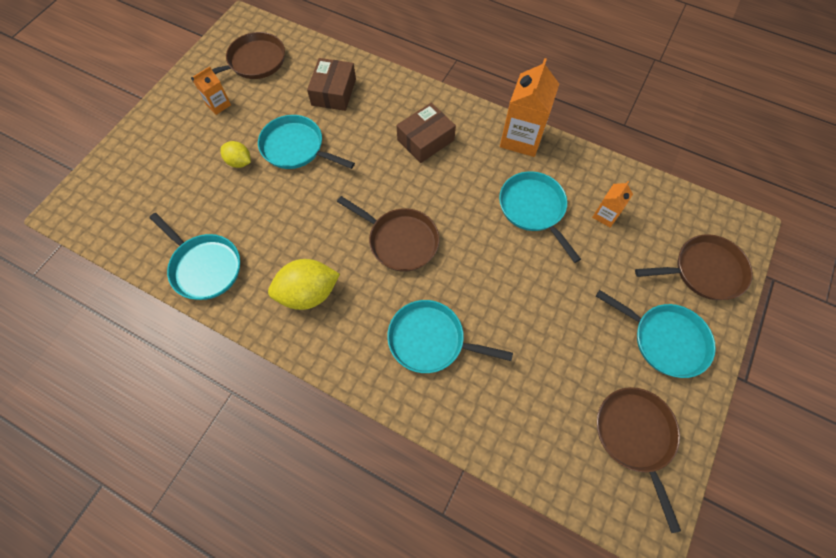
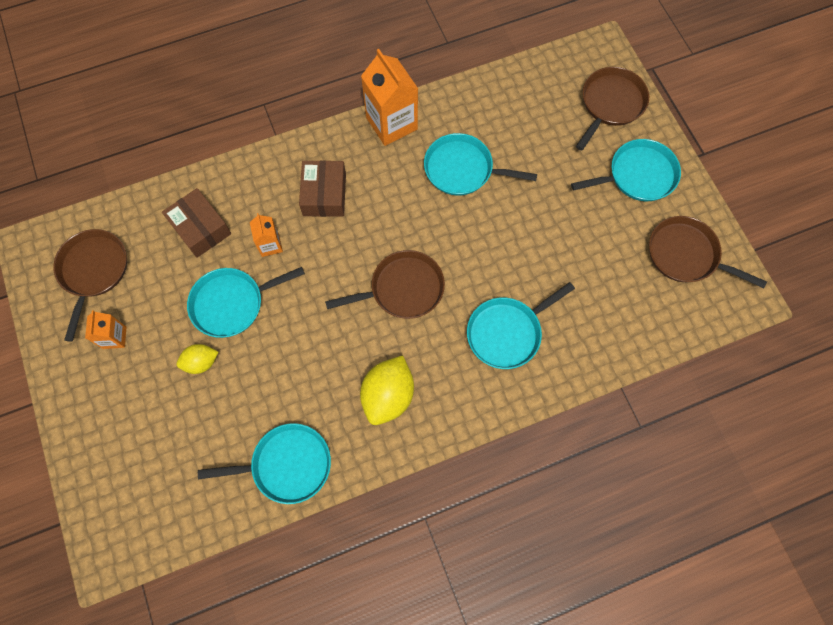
camera: 50 degrees left, 5 degrees up
(605, 215) = (512, 126): orange carton -> orange carton (270, 245)

